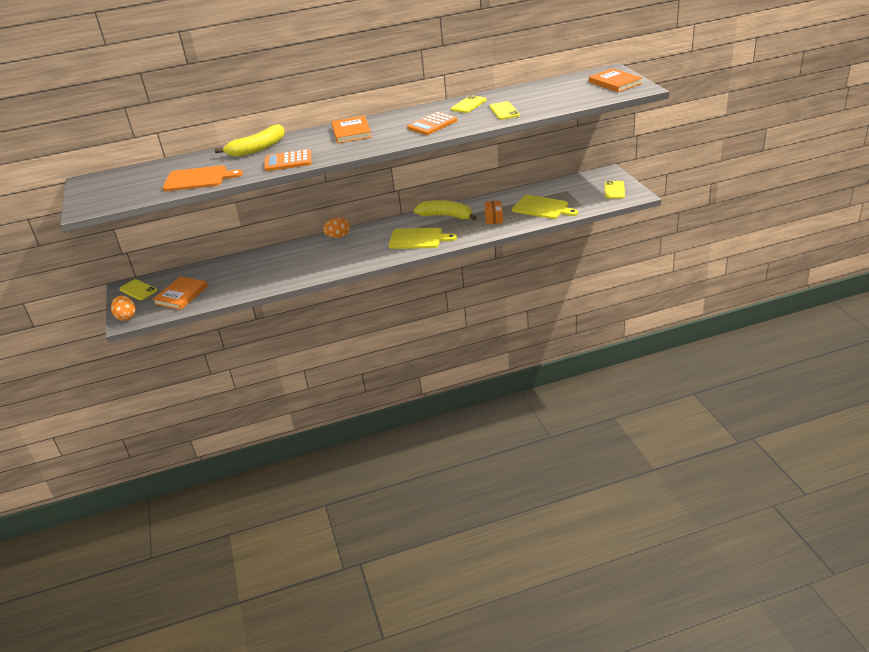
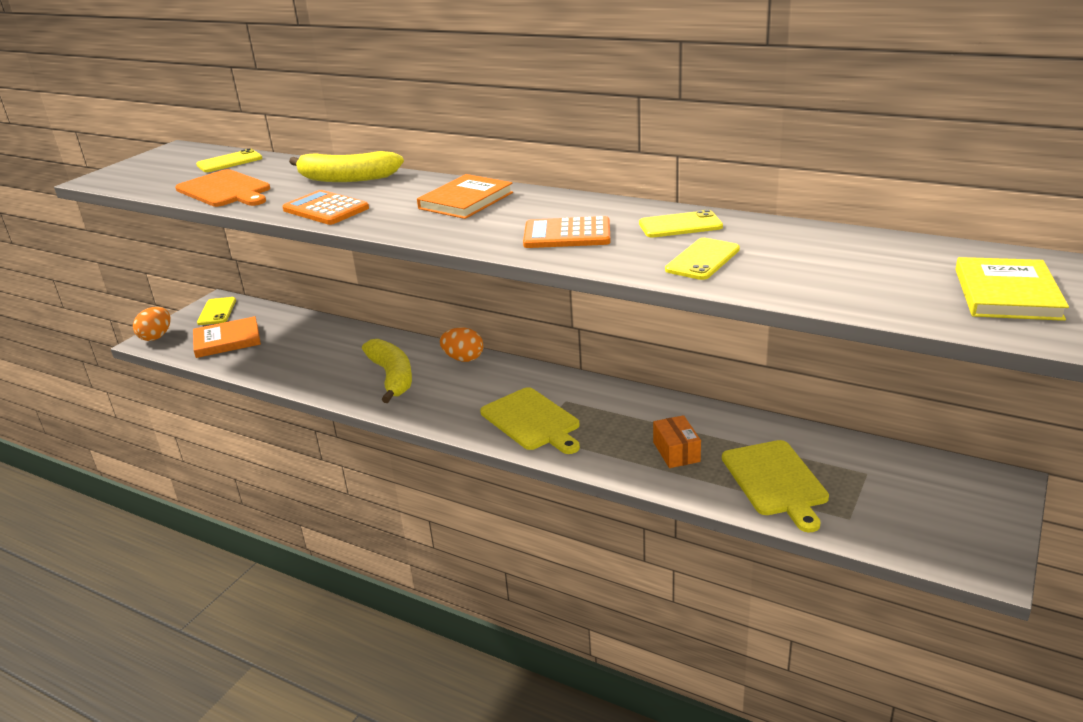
camera: 45 degrees right, 5 degrees down
(446, 216) = (623, 407): yellow banana -> yellow banana (392, 377)
(494, 218) = (676, 452): orange box -> orange box turned 60 degrees counterclockwise
(614, 190) = (957, 527): yellow phone -> yellow phone (229, 162)
(615, 83) = (1006, 294): orange book -> yellow book

